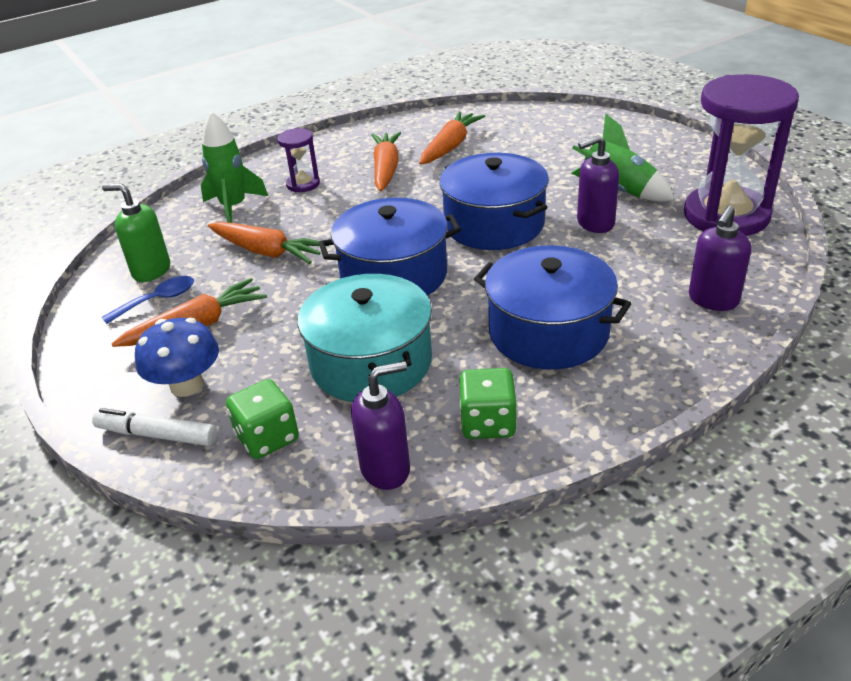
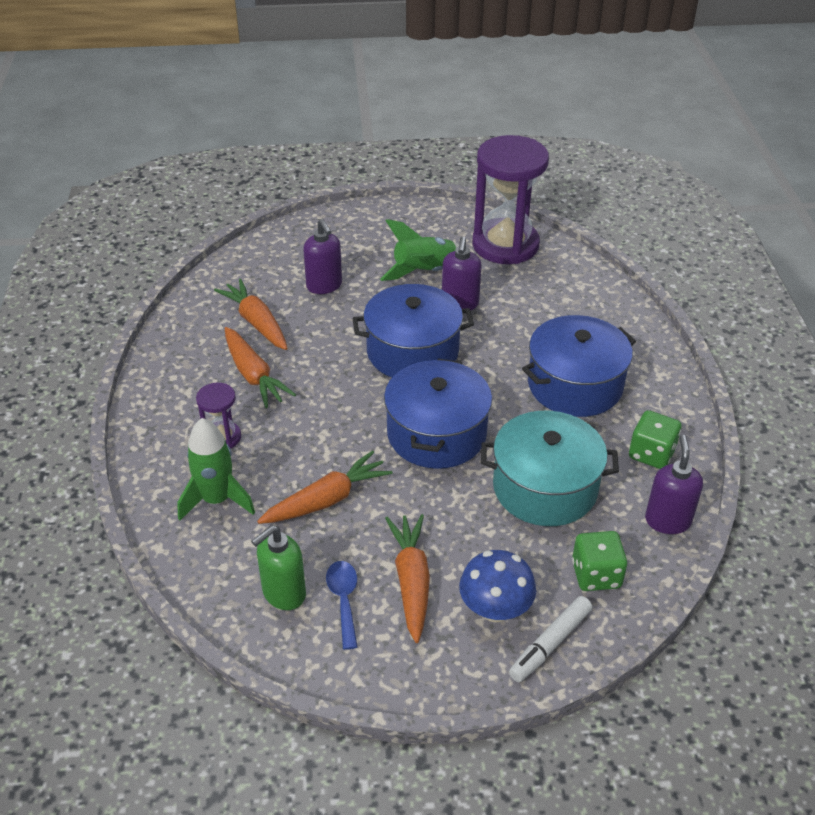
camera: 65 degrees left, 5 degrees up
(386, 169) = (254, 375): orange carrot -> orange carrot turned 150 degrees counterclockwise
(713, 300) = (595, 300): purple soap dispenser -> purple soap dispenser (324, 286)

